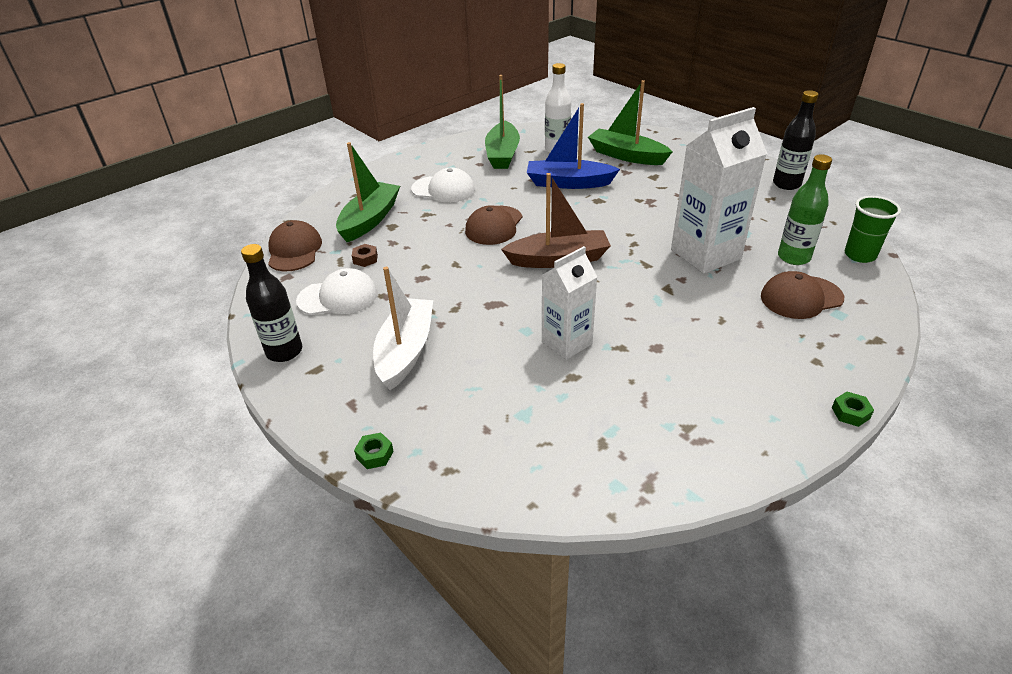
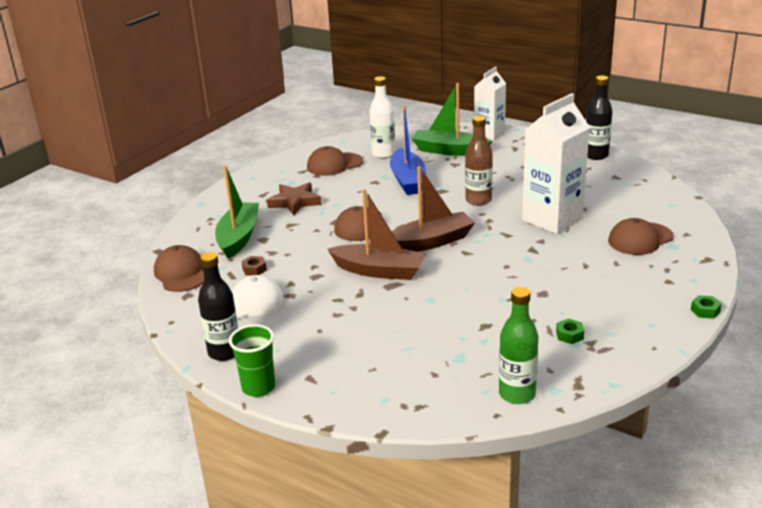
camera: 15 degrees left, 10 degrees down
(375, 454) = (352, 408): green nut -> green nut (569, 335)
(405, 351) = (334, 332): white boat -> none
(443, 189) = (295, 202): white cap -> brown star
(488, 284) = (379, 271): none -> brown boat
(502, 154) = (334, 164): green boat -> brown cap
(566, 343) = (469, 302): white carton -> white carton (489, 134)
(568, 183) = (408, 180): blue boat -> blue boat turned 90 degrees counterclockwise
(632, 218) = (478, 200): none -> brown bottle
(793, 257) = (623, 211): green bottle -> green bottle (517, 394)
(860, 255) = (673, 201): green cup -> green cup (258, 387)

